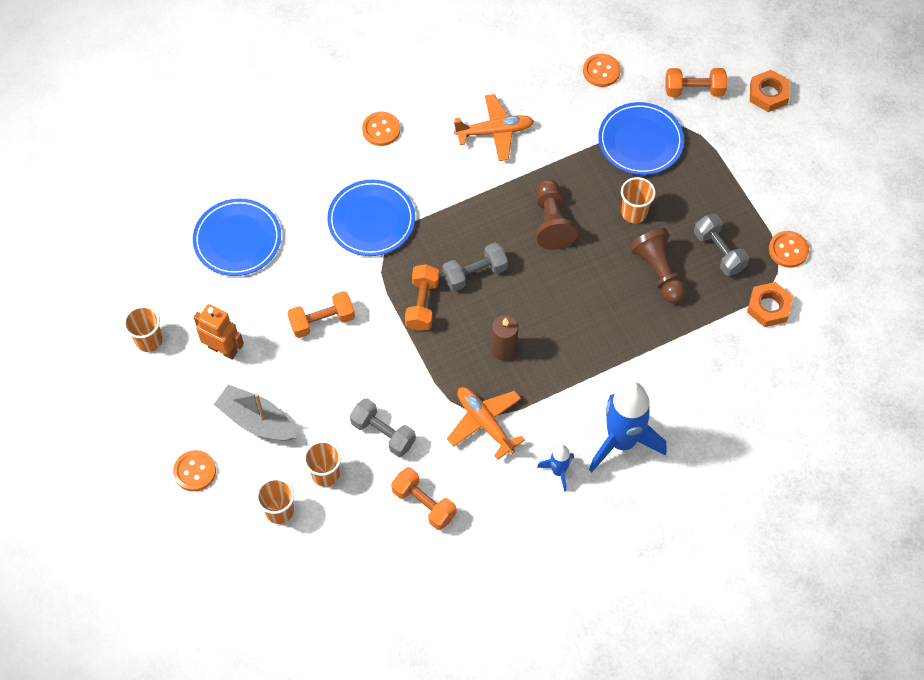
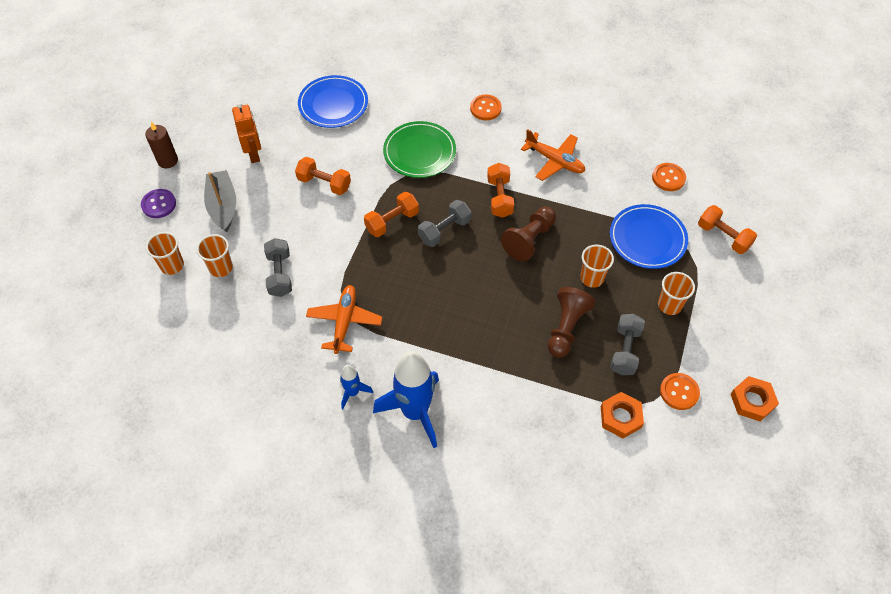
camera: 45 degrees right, 5 degrees down
(149, 340) = (223, 118): orange cup -> orange cup (669, 305)
(195, 471) = (159, 204): orange button -> purple button
(371, 220) = (419, 152): blue plate -> green plate
(424, 504) = (251, 336): orange dumbbell -> orange dumbbell (499, 197)
(475, 273) = (444, 230): grey dumbbell -> grey dumbbell turned 60 degrees counterclockwise
(504, 349) = (409, 289): brown candle -> brown candle (168, 161)
(768, 94) = (779, 280): orange nut -> orange nut (752, 401)

